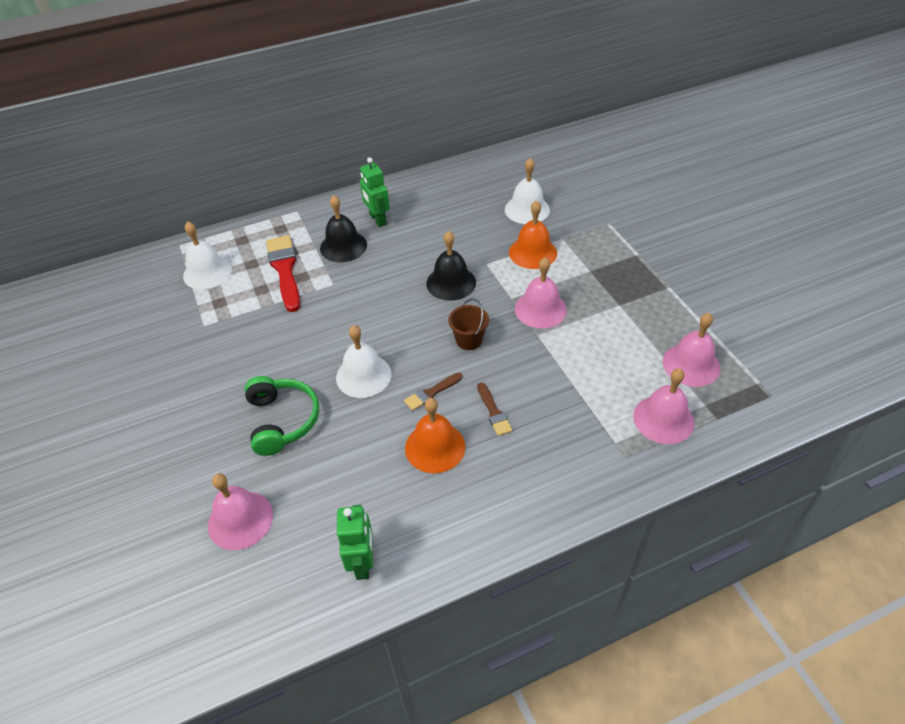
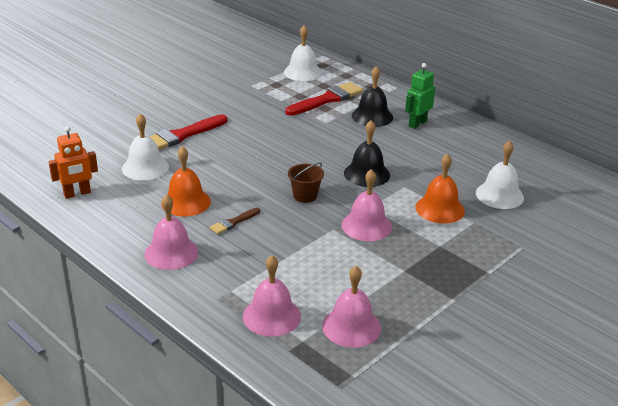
camera: 65 degrees right, 15 degrees down
(240, 520) = (95, 142): pink bell -> pink bell (171, 253)
(282, 420) = (181, 135): green headphones -> red brush
(363, 375) = (239, 157): white bell -> white bell (145, 167)
(363, 562) = (77, 194): green robot -> orange robot
(431, 393) = (238, 189): brown brush -> none

